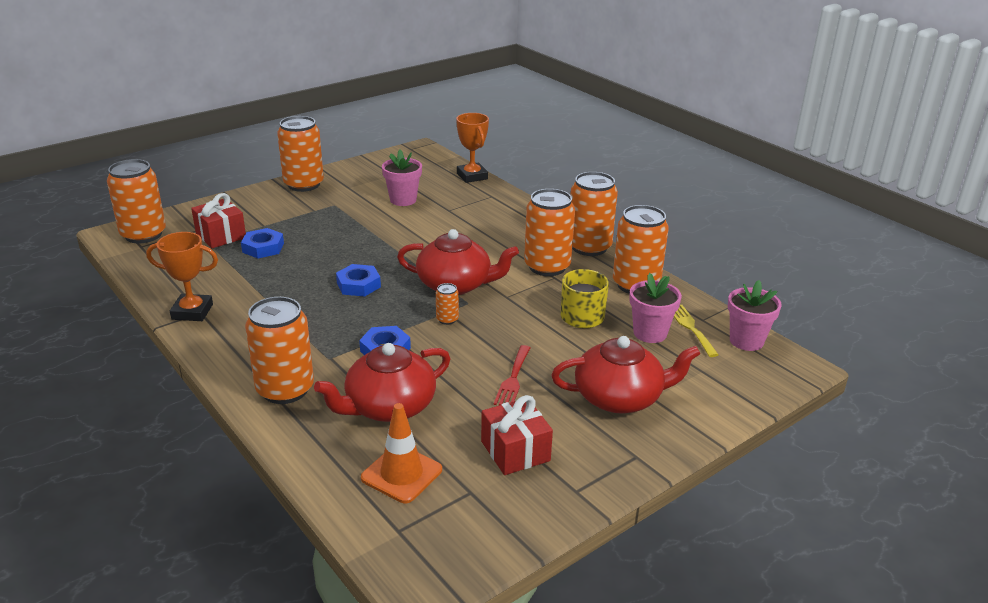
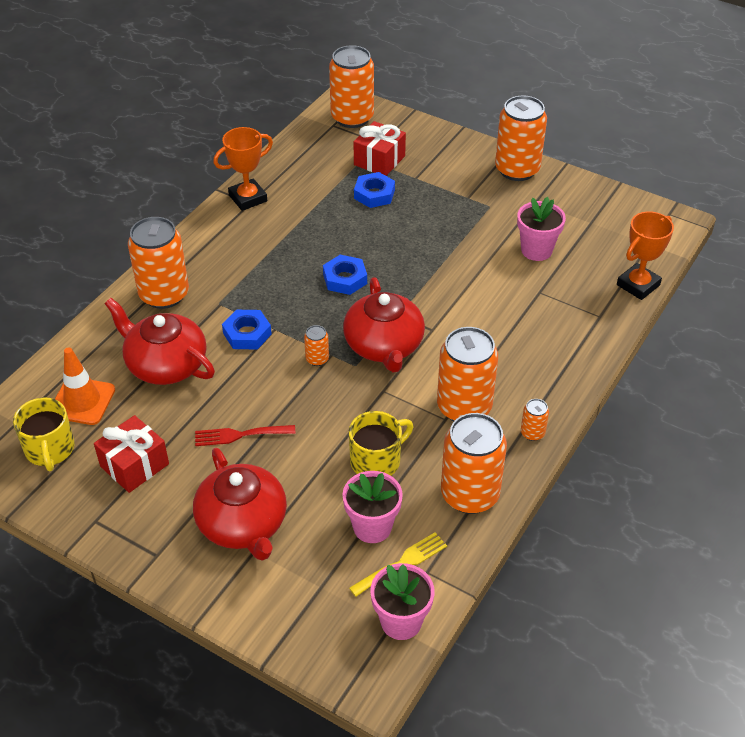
camera: 70 degrees right, 15 degrees up
(192, 312) = (248, 198): orange trophy -> orange trophy turned 75 degrees clockwise
(459, 510) = (50, 449): none -> yellow mug
(589, 247) = (532, 433): orange can -> orange can, size x0.44

